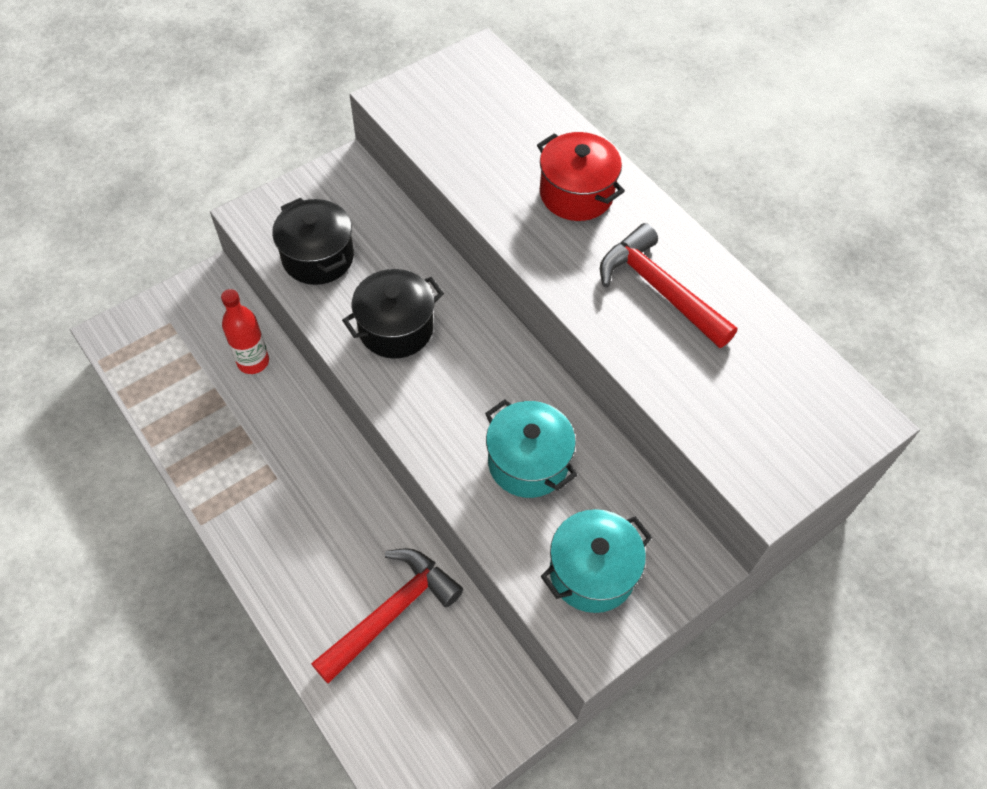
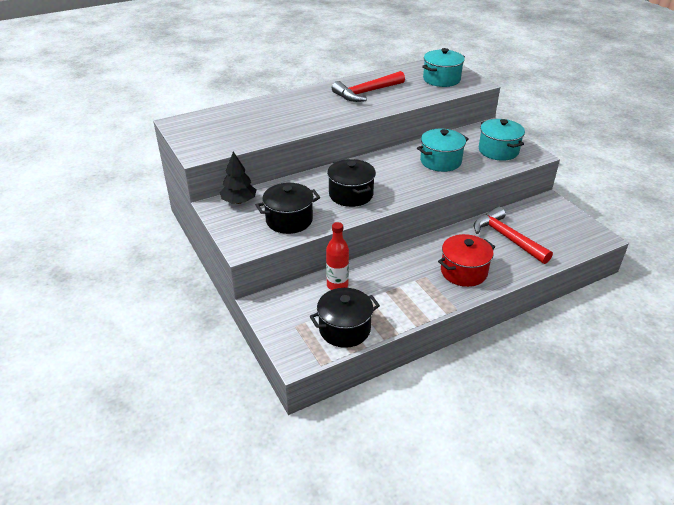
camera: 80 degrees left, 20 degrees down
(162, 380) = (344, 329): none -> black pot
(362, 190) = (239, 201): none -> black tree
(576, 194) = (299, 106): red pot -> red pot (463, 272)
(766, 421) = (441, 79): none -> turquoise pot

